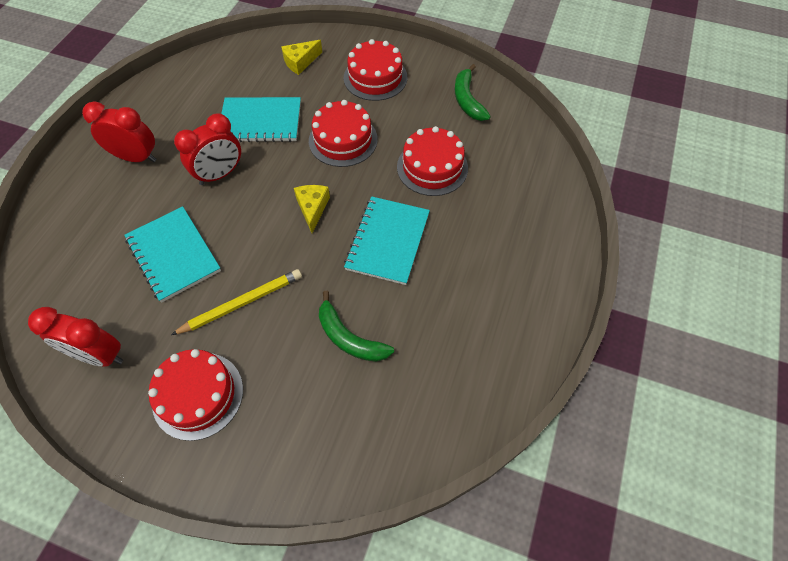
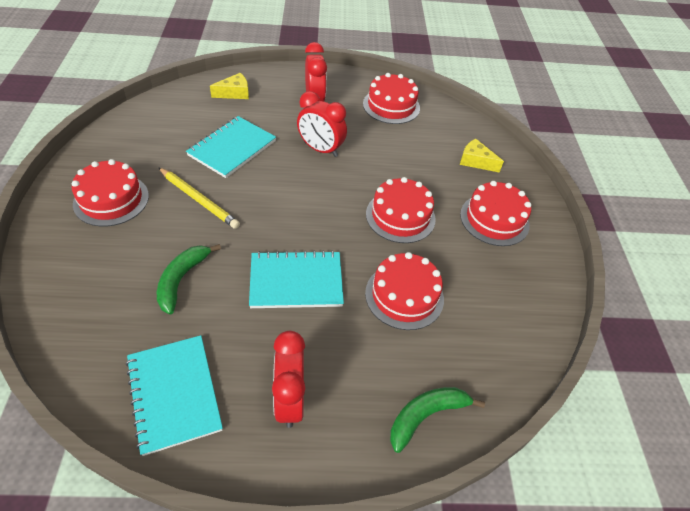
camera: 65 degrees right, 10 degrees down
(99, 355) = (136, 139): red clock -> red clock (289, 400)
(185, 95) = (391, 106): none -> red cake
(260, 122) = (389, 156): turquoise notebook -> turquoise notebook (174, 394)
(312, 208) = (311, 216): yellow cheese -> yellow cheese (234, 93)
(467, 100) = (517, 306): green banana -> green banana (426, 416)

